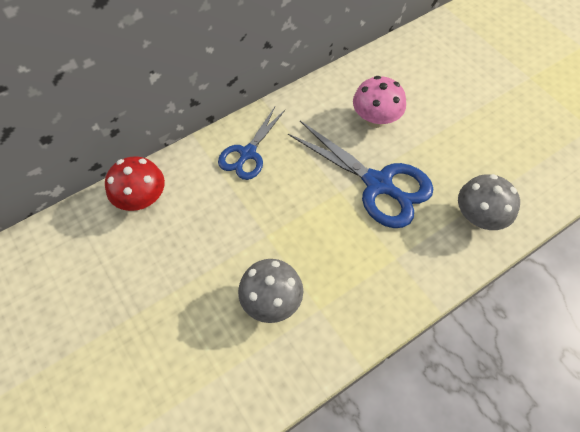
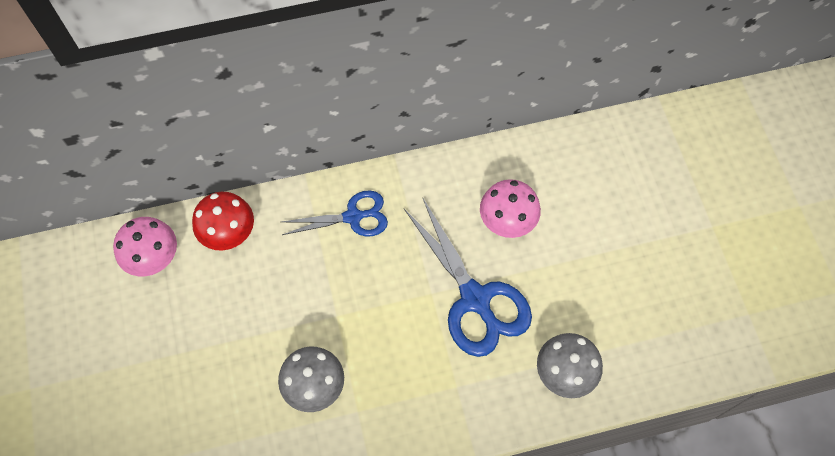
camera: 20 degrees right, 5 degrees up
(78, 241) = (154, 258): none -> pink mushroom
(247, 153) = (353, 217): blue scissors -> blue scissors turned 150 degrees counterclockwise

